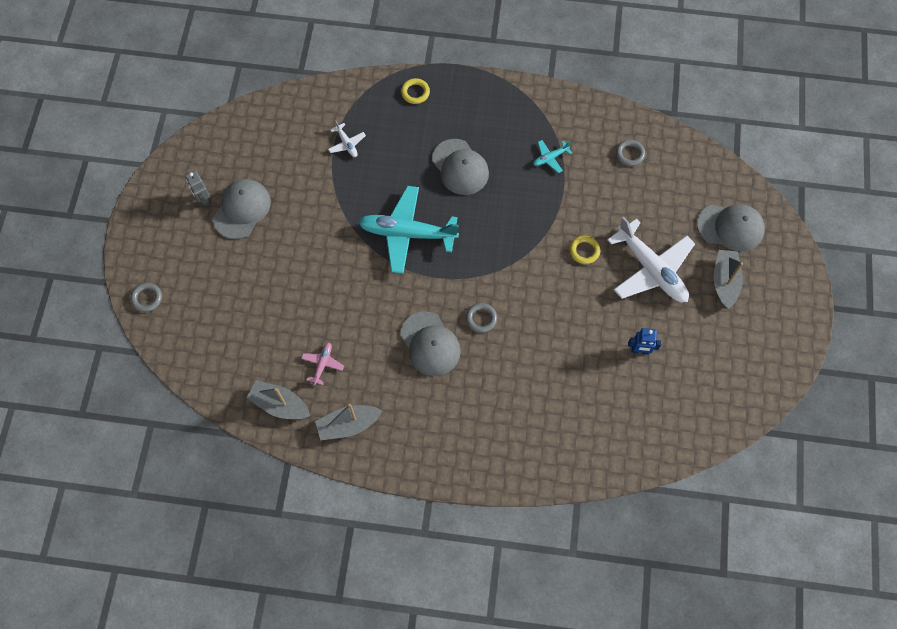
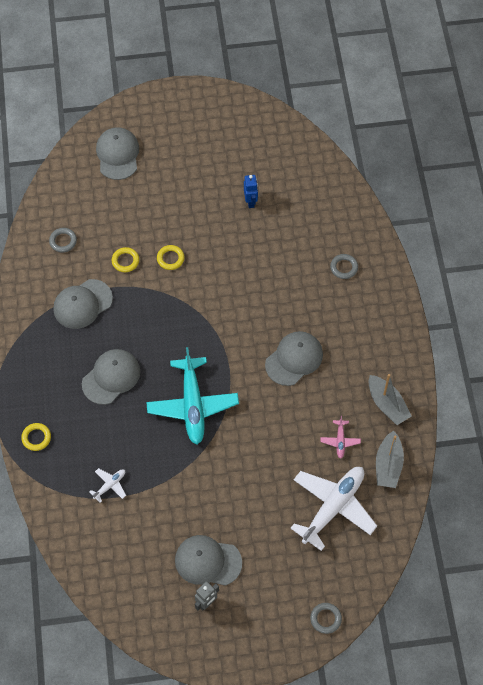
camera: 105 degrees left, 5 degrees down
(322, 364) = (340, 441): pink plane -> pink plane turned 90 degrees counterclockwise
(481, 319) = (258, 324): grey ring -> grey ring (344, 267)
(550, 158) = (82, 304): turquoise plane -> grey cap
(592, 207) = (125, 261): none -> yellow ring
(651, 269) = (174, 205): white plane -> white plane (333, 507)
(724, 281) = (170, 152): grey boat -> none

